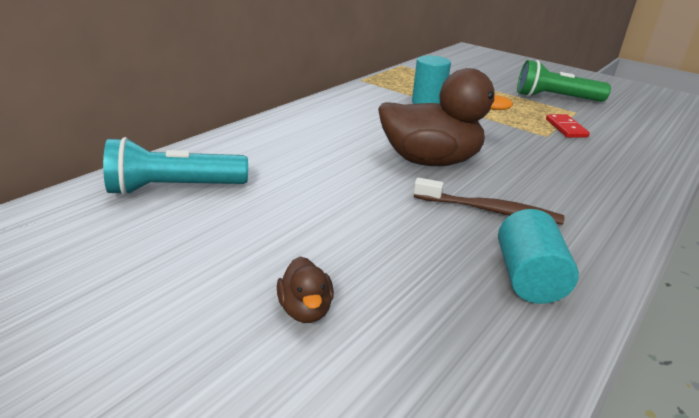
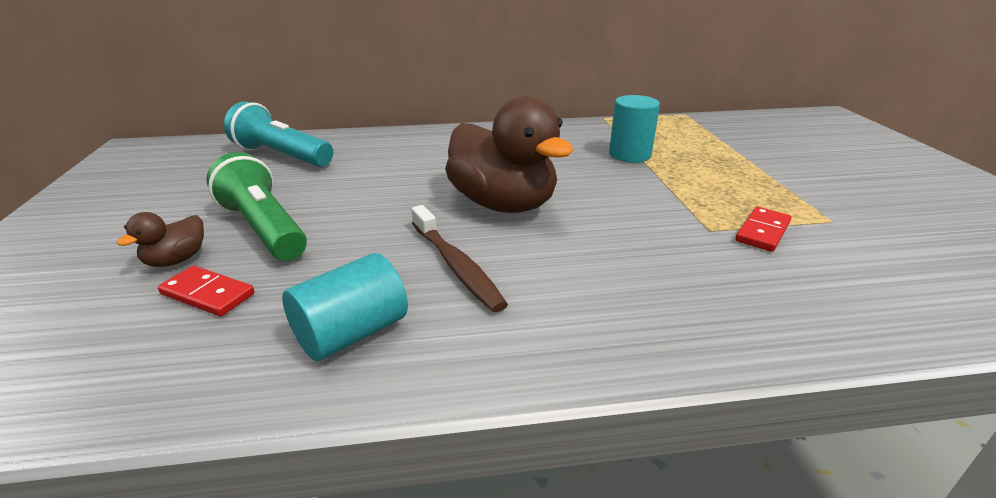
camera: 45 degrees right, 0 degrees up
(394, 314) = (207, 294): none -> red domino
(555, 98) = (835, 196): green flashlight -> green flashlight (264, 229)

